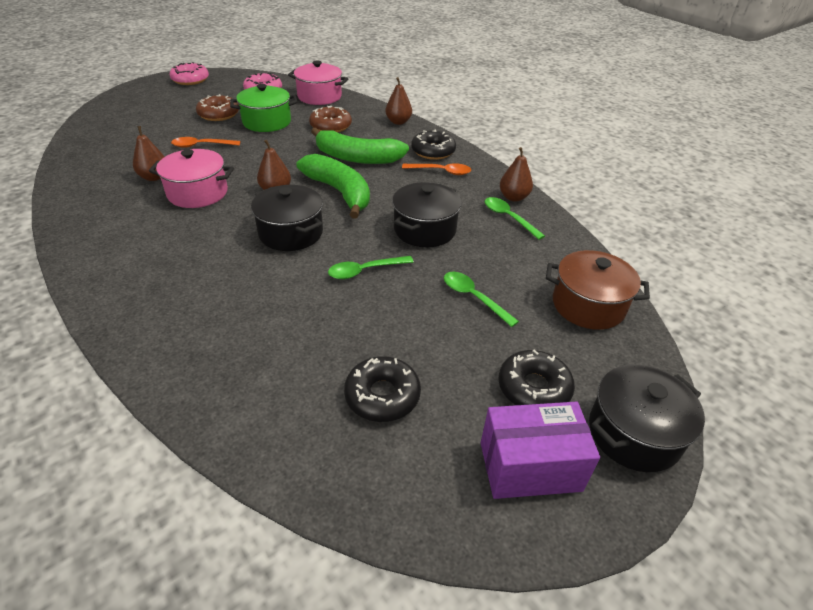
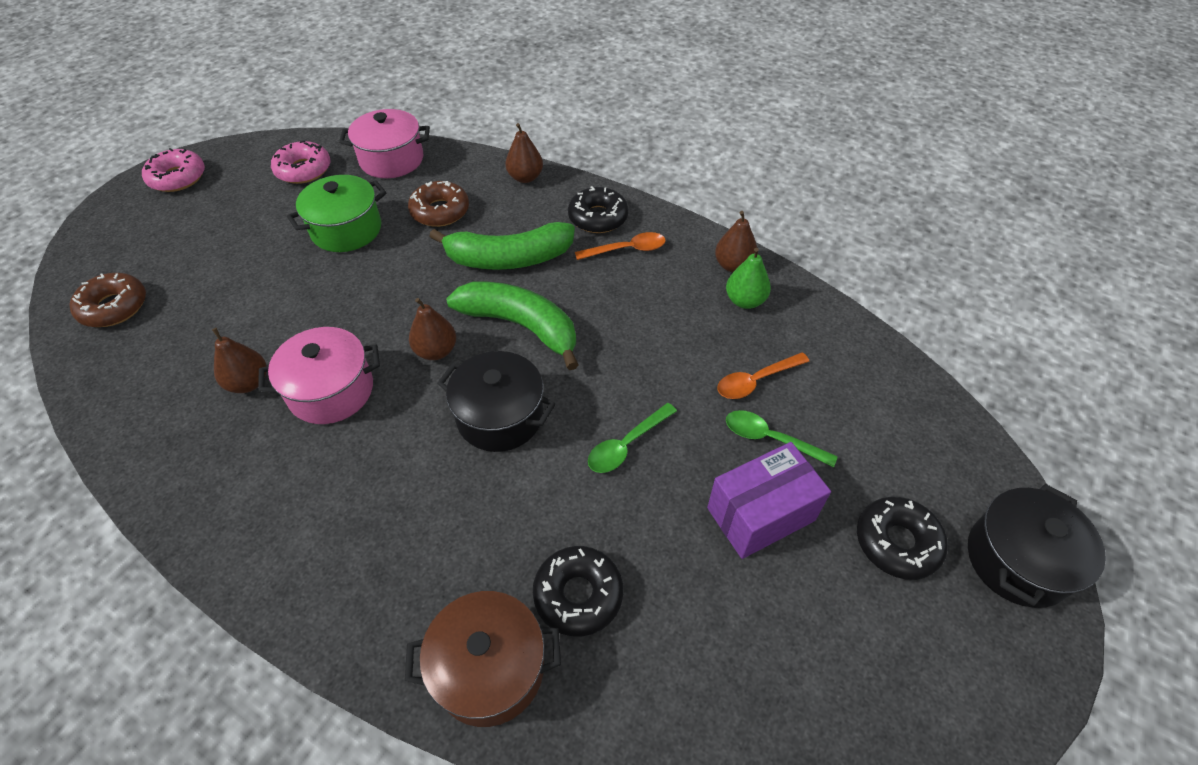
camera: 20 degrees left, 10 degrees up
(201, 145) = (280, 302): orange spoon -> orange spoon (756, 381)
(218, 114) = (266, 235): brown donut -> brown donut (114, 307)
(382, 395) = (750, 620): black donut -> black donut (578, 594)
(424, 230) = (660, 353): black pot -> none
(508, 218) = (745, 301): green spoon -> green pear
(530, 466) = (944, 647): purple box -> purple box (760, 514)
(588, 305) = (893, 404): brown pot -> brown pot (489, 668)

